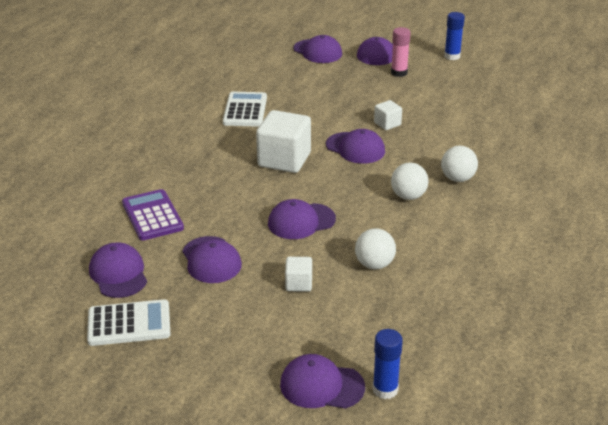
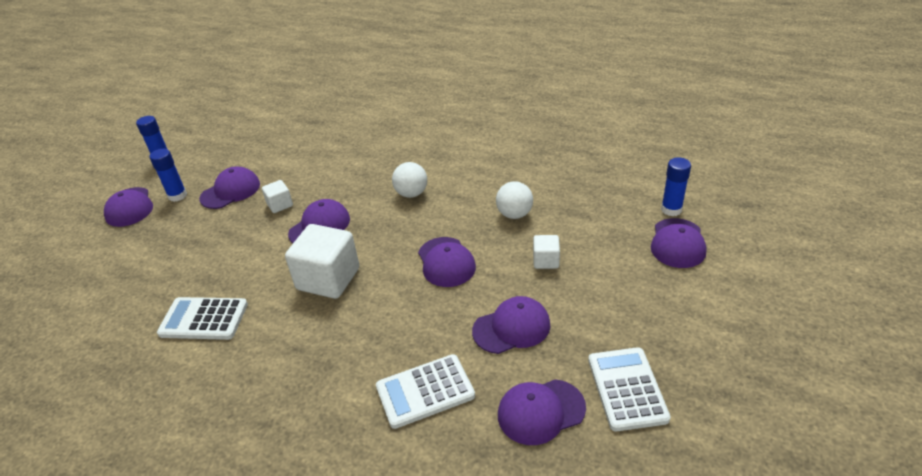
camera: 85 degrees left, 5 degrees up
(152, 216) = (425, 391): purple calculator -> white calculator
(318, 51) = (88, 258): purple cap -> purple cap (230, 191)
(399, 73) = (177, 196): pink glue stick -> blue glue stick
(457, 178) = (388, 165): white ball -> none

